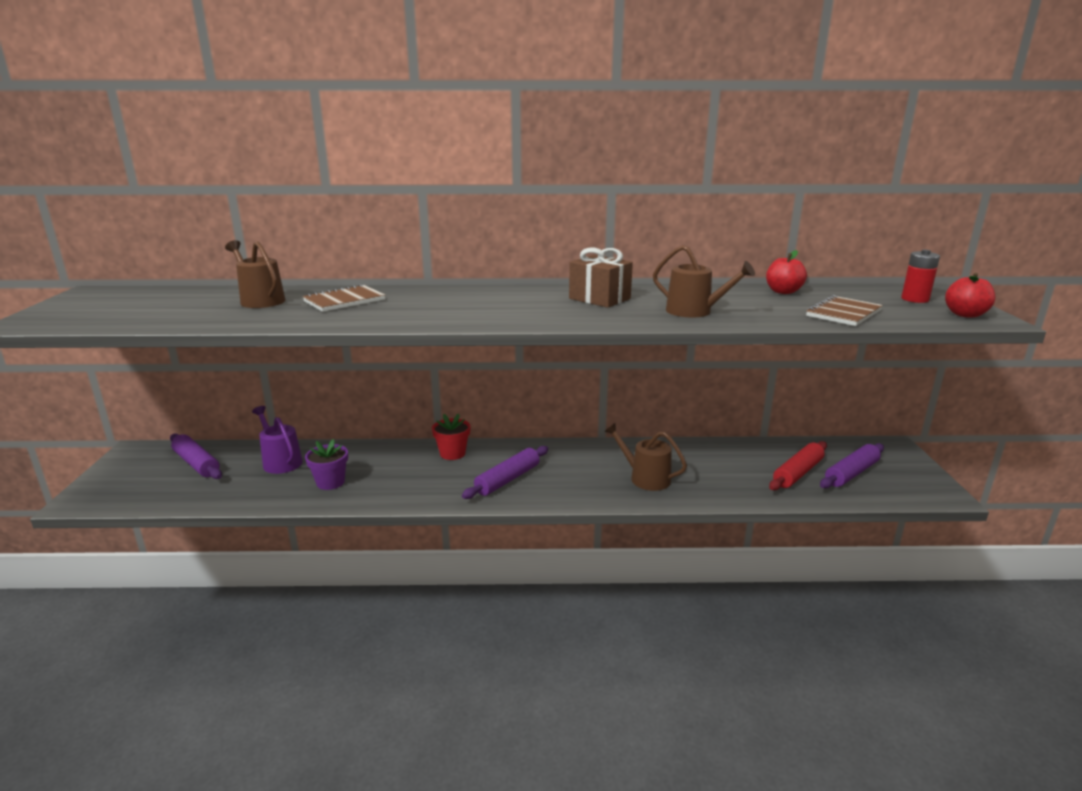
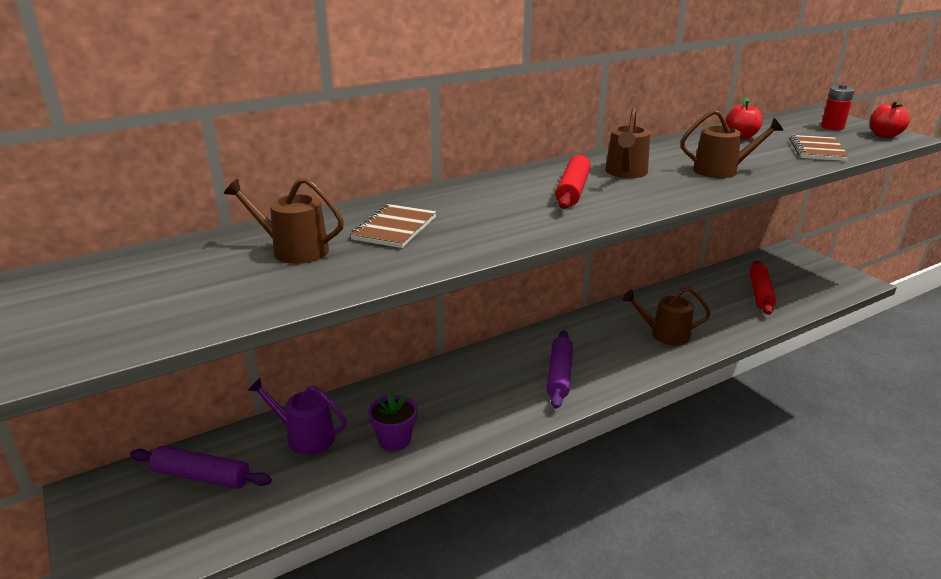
camera: 30 degrees left, 5 degrees up
(452, 453) = (476, 365): red flower pot -> none
(525, 302) = (573, 190): none -> red rolling pin
(599, 299) = (625, 173): brown gift -> brown watering can
(851, 473) = (792, 282): purple rolling pin -> none

